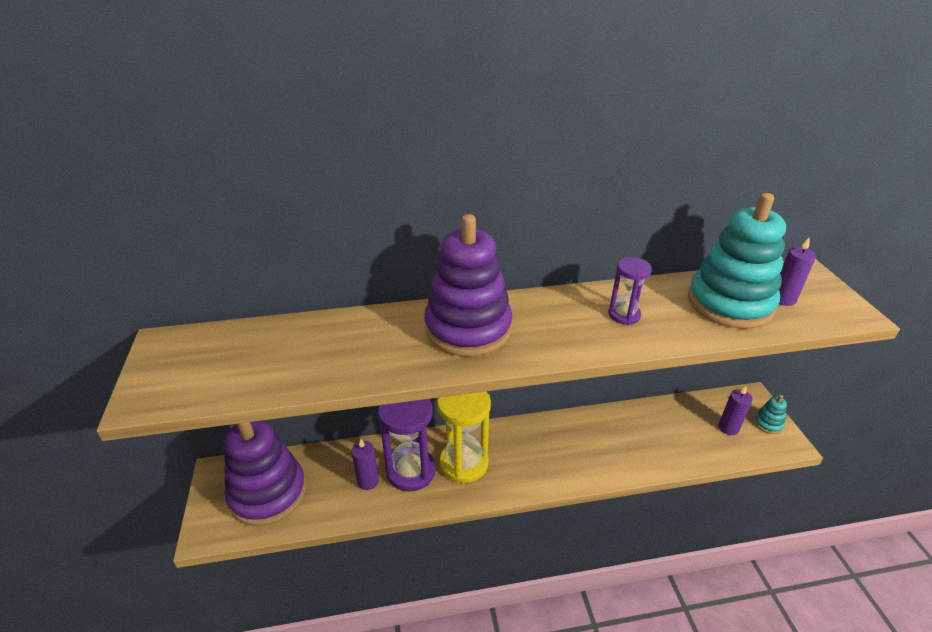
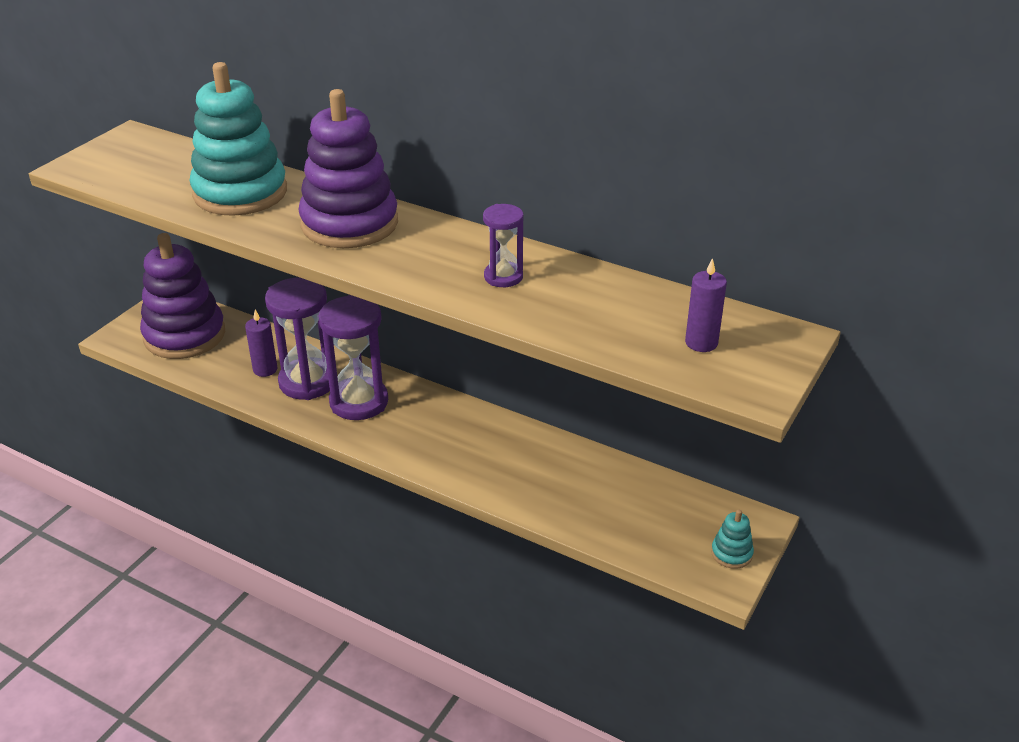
camera: 40 degrees right, 0 degrees up
(464, 463) = (359, 402): yellow hourglass -> purple hourglass
(728, 428) = (674, 529): purple candle -> none
(729, 303) = (631, 318): turquoise stacking toy -> turquoise stacking toy (240, 193)

